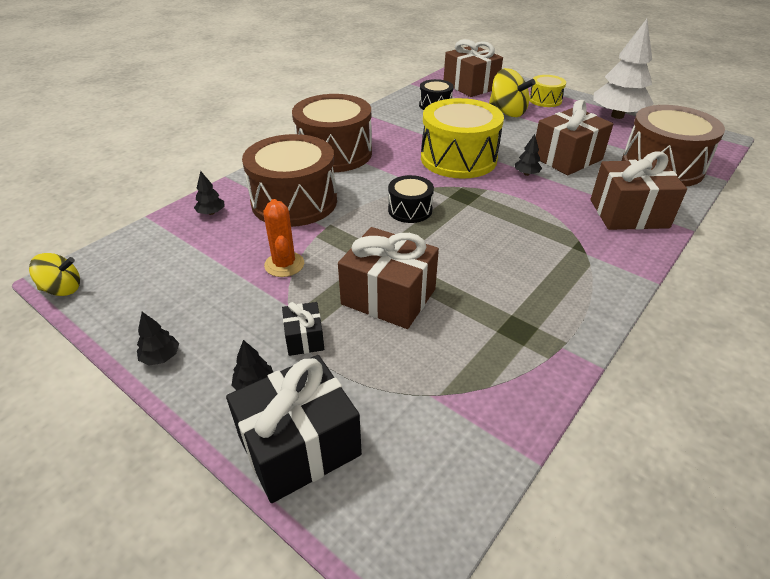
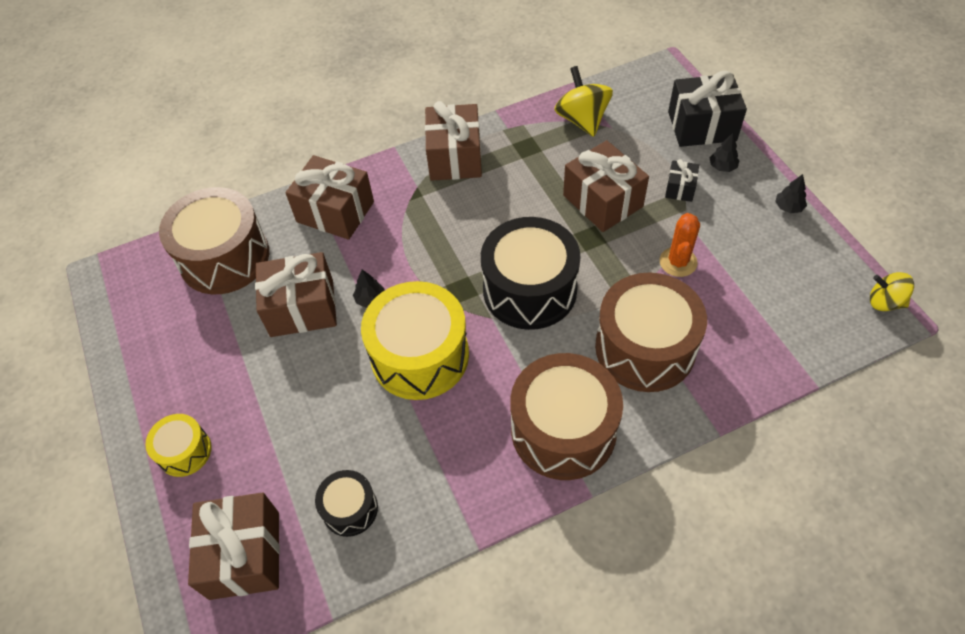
camera: 150 degrees left, 15 degrees up
(211, 213) = (741, 363): black tree -> none
(410, 210) = (529, 289): black drum -> black drum, size x1.97
(507, 112) = (268, 440): yellow spinning top -> yellow spinning top (582, 120)
(583, 291) = (455, 157): none -> brown gift
(617, 116) = (145, 367): white tree -> none

